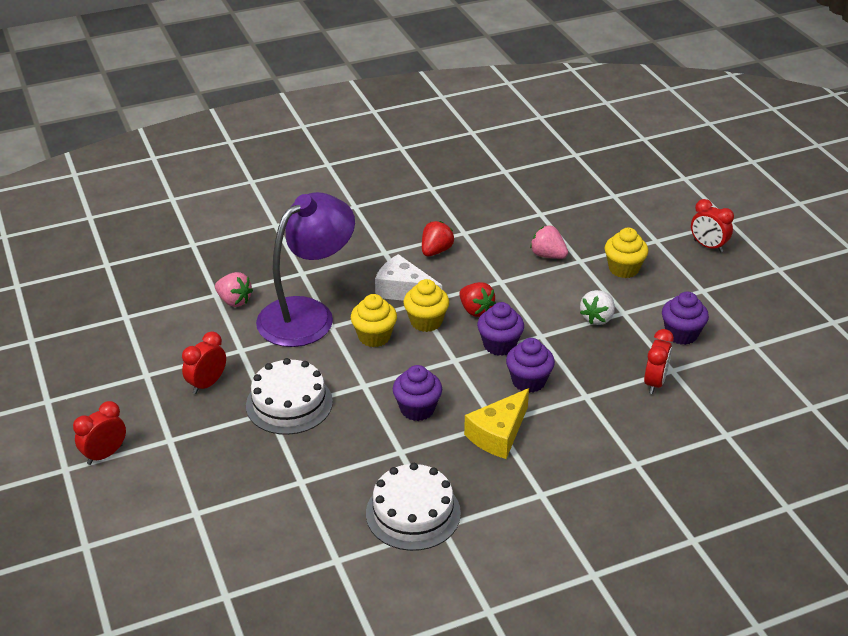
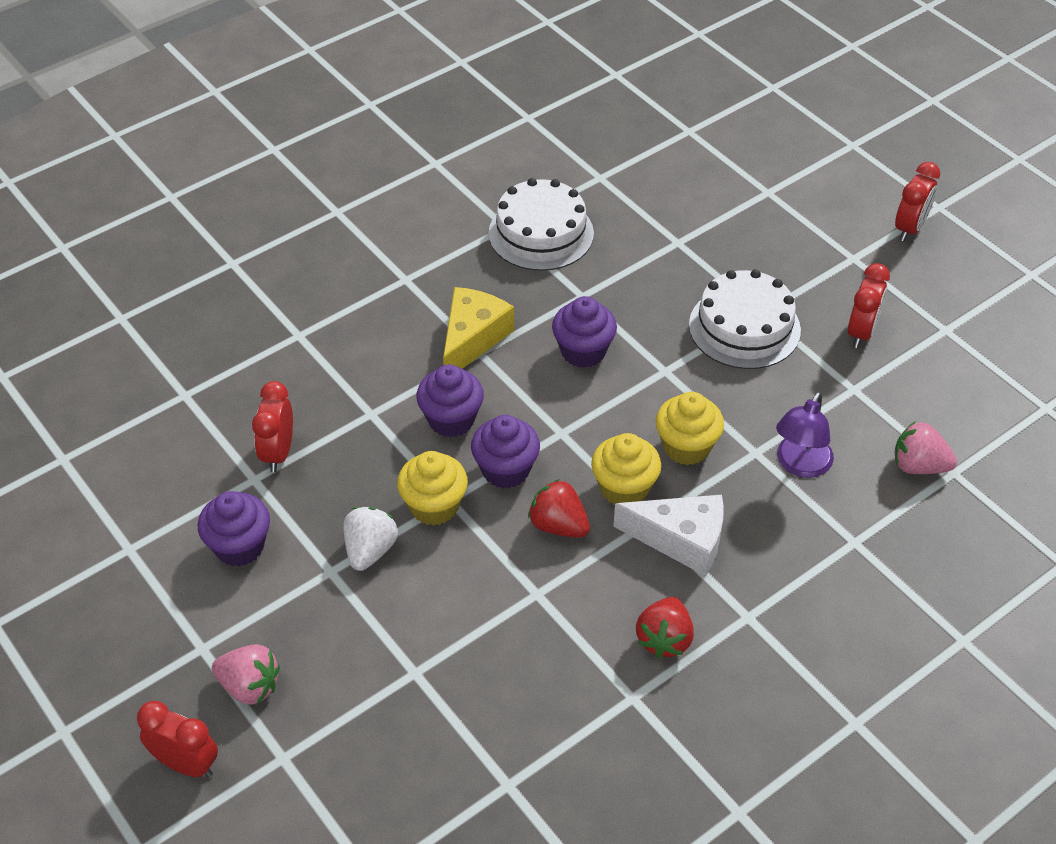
camera: 165 degrees right, 10 degrees up
(307, 314) = (800, 465): purple lamp -> purple lamp, size x0.50
(548, 255) = (472, 672): pink strawberry -> pink strawberry (249, 686)
(623, 269) = (337, 668): yellow cupcake -> yellow cupcake (434, 506)

